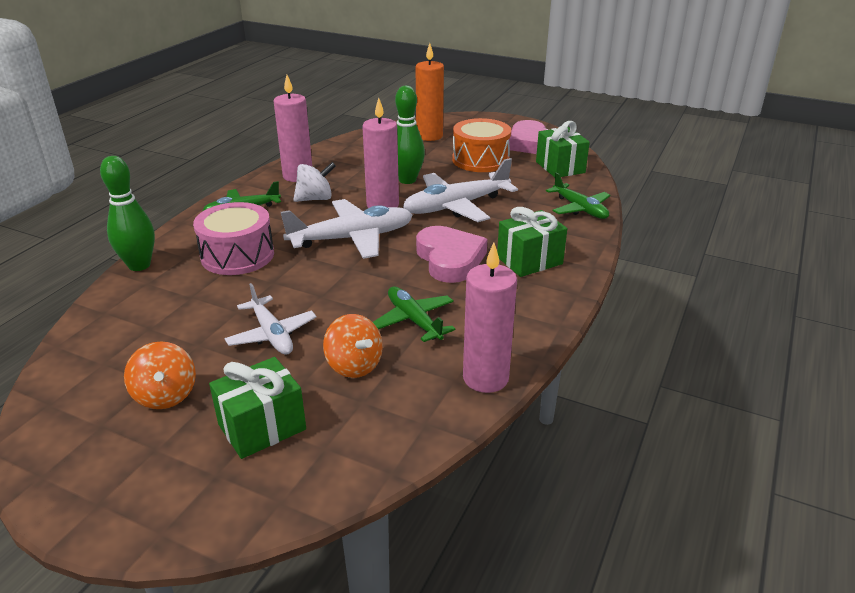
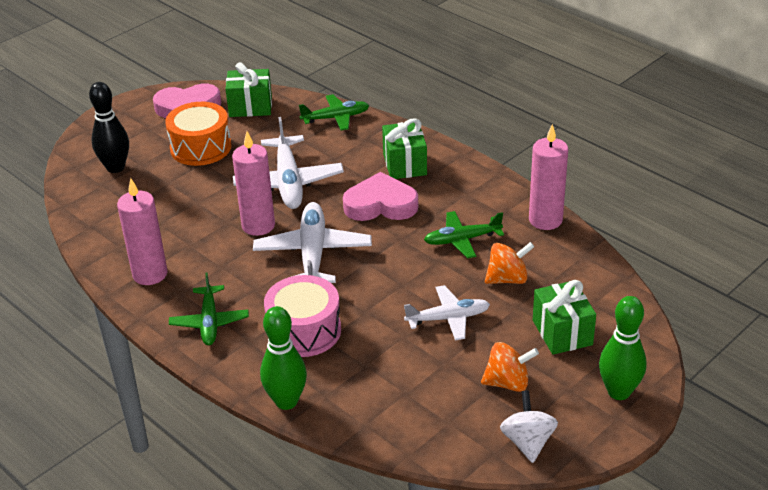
camera: 70 degrees left, 5 degrees up
(315, 199) = (215, 267): white spinning top -> white spinning top (527, 442)
(407, 180) = (213, 201): green bowling pin -> green bowling pin (619, 392)
(429, 136) = (115, 167): orange candle -> black bowling pin

